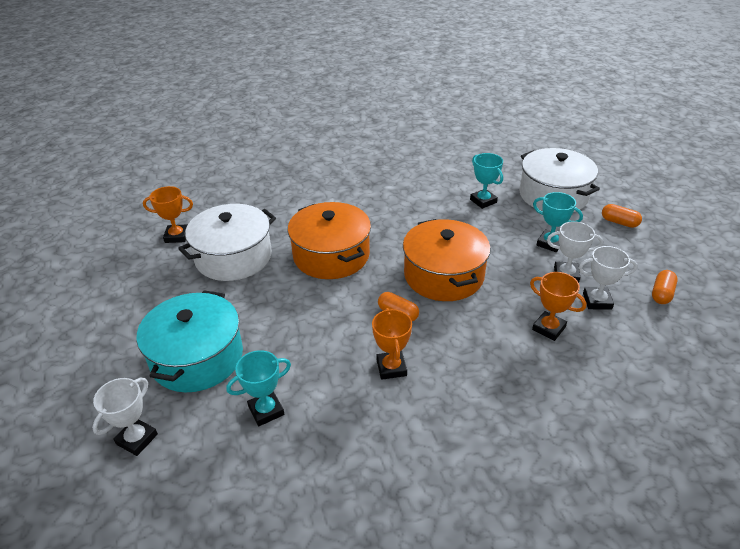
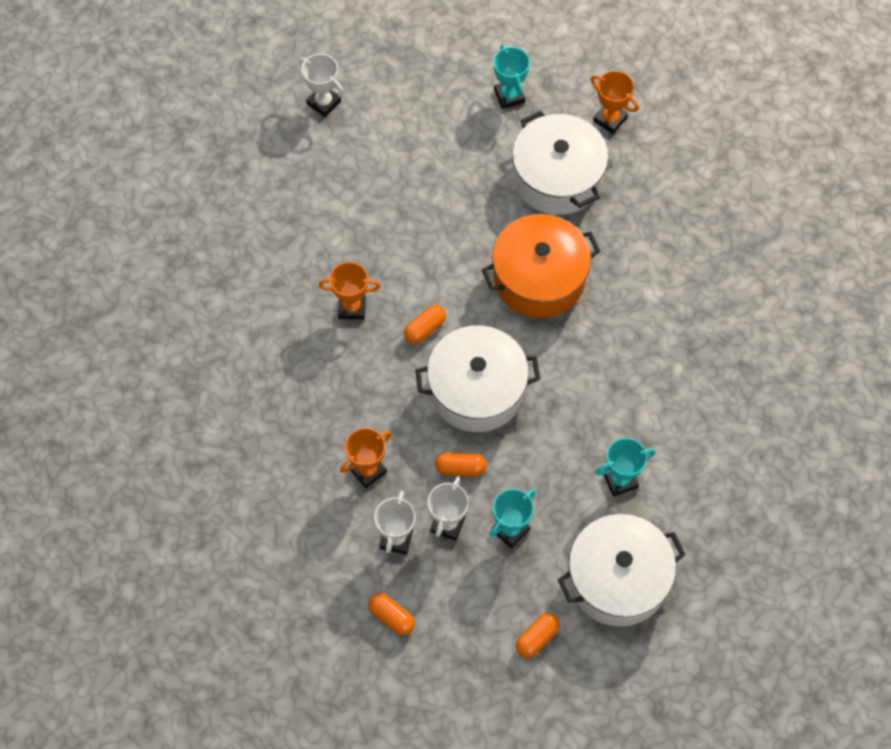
camera: 100 degrees right, 25 degrees up
(177, 236) = (610, 119): orange trophy -> orange trophy turned 60 degrees counterclockwise
(197, 357) = (406, 144): turquoise pot -> none
(266, 410) = (328, 198): turquoise trophy -> turquoise trophy (509, 96)
(443, 275) = (477, 389): orange pot -> white pot
(515, 275) = (460, 468): none -> orange capsule

